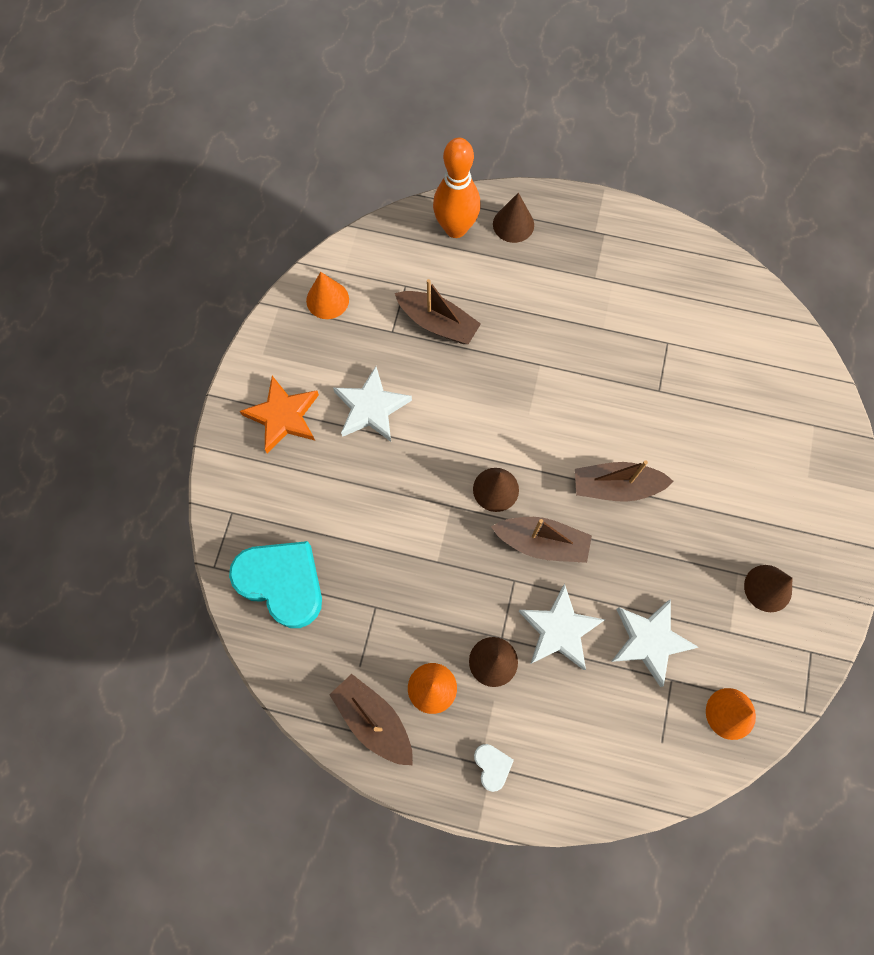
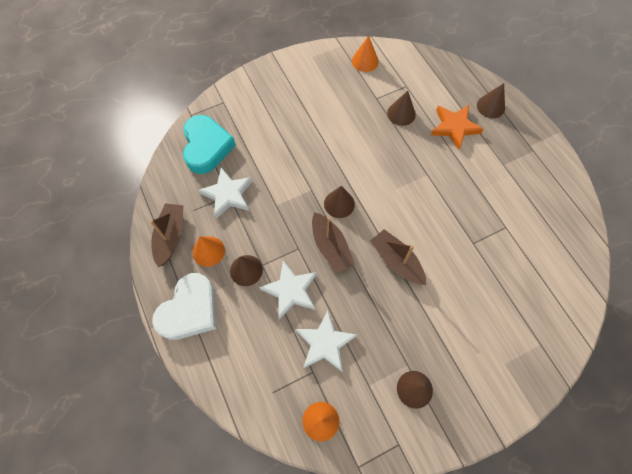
camera: 50 degrees right, 5 degrees down
(283, 416) = (289, 87): orange star -> orange star (454, 127)
(371, 408) = (328, 118): white star -> white star (228, 194)
(437, 323) = (401, 113): brown boat -> brown cone
(455, 228) = (460, 84): orange bowling pin -> none
(492, 766) = (190, 310): white heart -> white heart, size x2.29

